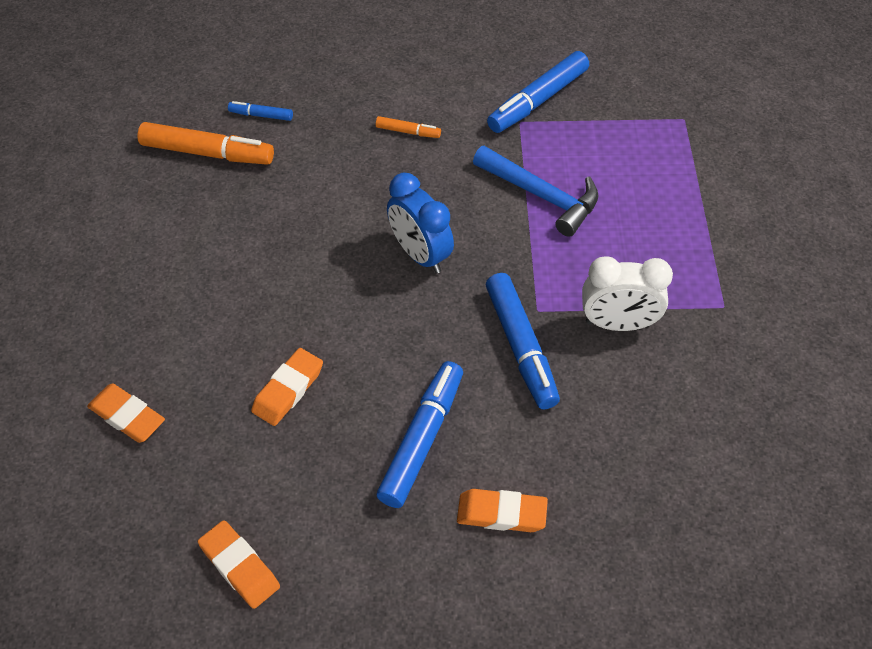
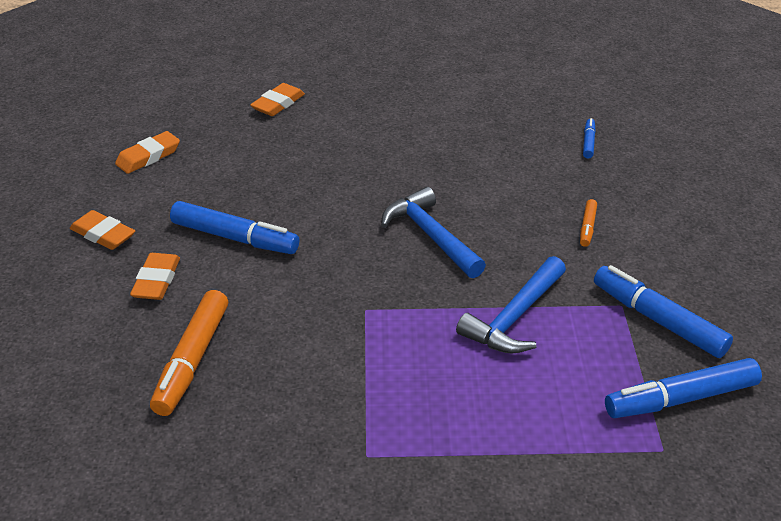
camera: 90 degrees right, 15 degrees down
(207, 153) = (536, 118): orange marker -> orange marker (192, 360)
(288, 390) = (292, 170): orange eraser -> orange eraser (103, 234)
(420, 254) = (431, 236): blue clock -> blue hammer
(520, 347) = (323, 296): blue marker -> blue marker (680, 398)
(618, 324) = (346, 366): white clock -> none

